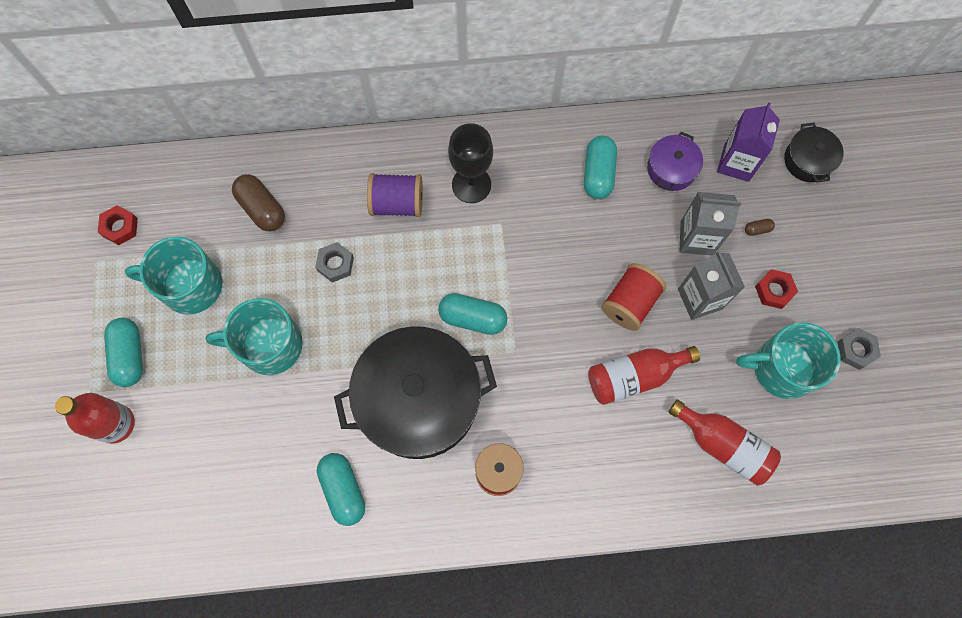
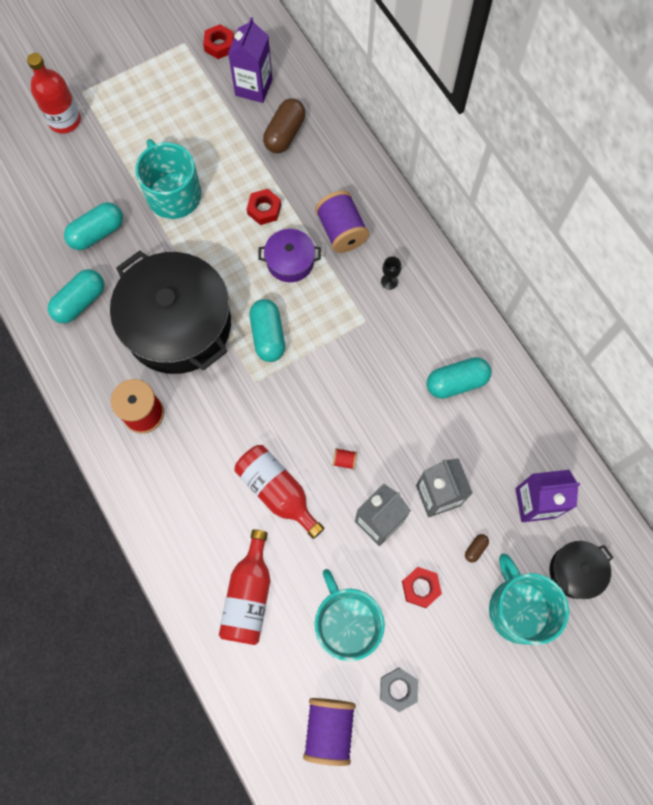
camera: 65 degrees right, 0 degrees up
(130, 355) = (121, 103): turquoise capsule -> turquoise capsule (97, 233)
(190, 285) = (195, 115): turquoise mug -> turquoise mug (519, 608)
(191, 215) = (253, 87): none -> purple carton
(335, 264) = (264, 209): grey nut -> red nut
(471, 185) = (389, 281): black goblet -> black goblet, size x0.45
(630, 303) = (344, 460): red spool -> red spool, size x0.43
(671, 169) = (496, 445): purple pot -> purple pot (290, 261)
(757, 229) = (475, 549): brown capsule -> brown capsule turned 75 degrees clockwise
(870, 424) = (329, 729): none -> purple spool

